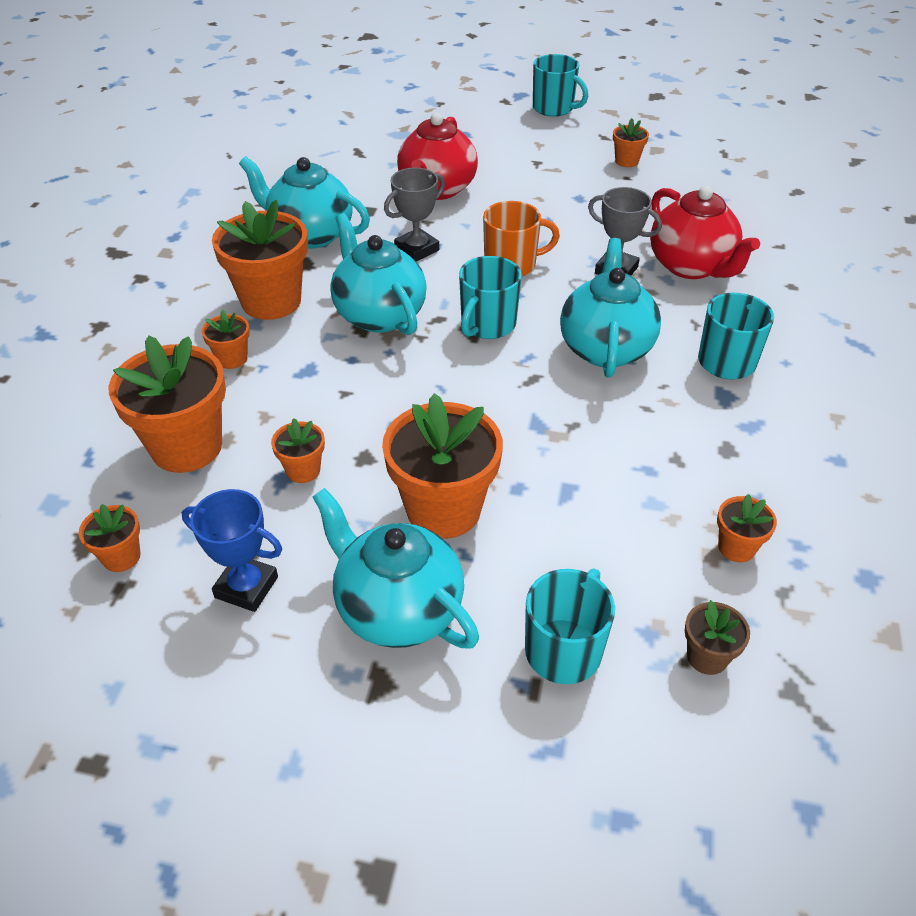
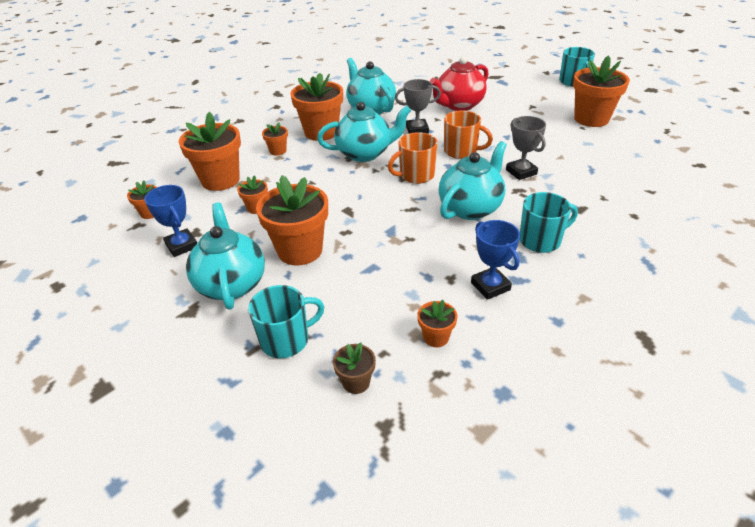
camera: 35 degrees right, 5 degrees down
(379, 314) = (365, 153): turquoise teapot -> turquoise teapot turned 75 degrees clockwise
(487, 325) = (416, 175): turquoise mug -> orange mug
(626, 161) = (591, 119): orange flower pot -> orange flower pot, size x2.10
(691, 266) = (573, 184): red teapot -> none
(730, 449) = (490, 286): none -> blue trophy

